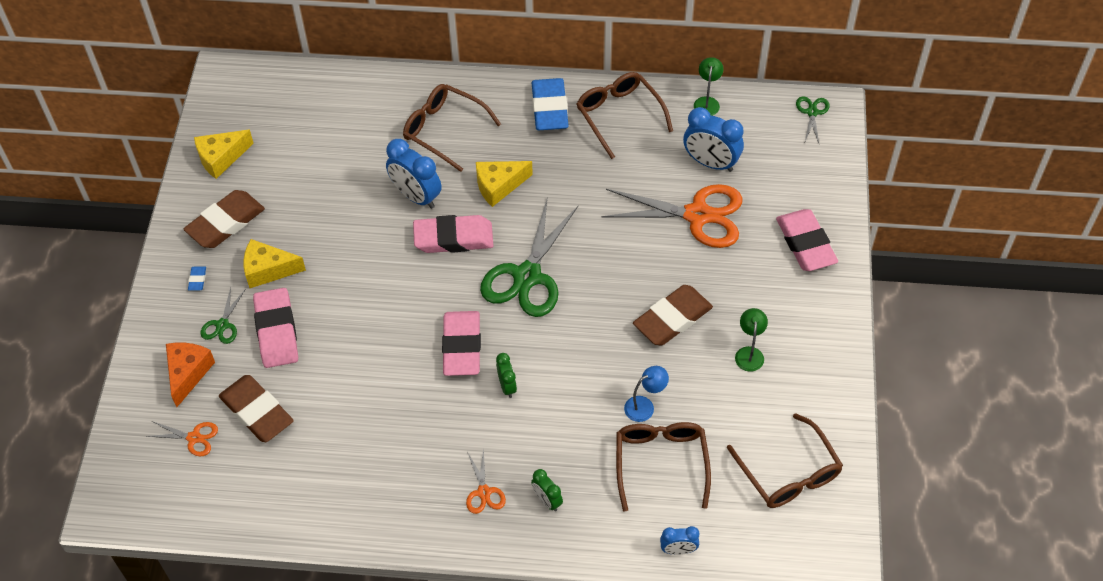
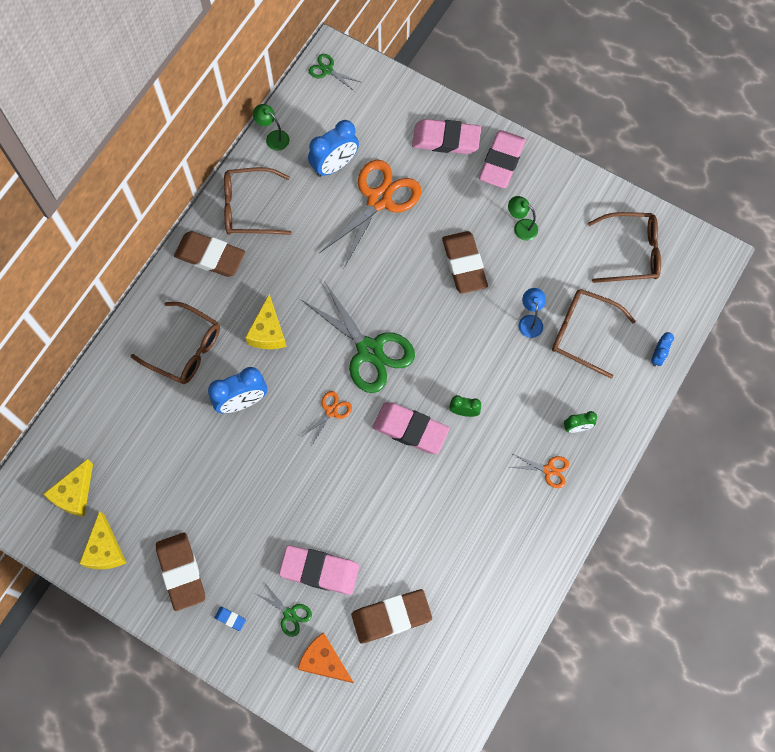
camera: 65 degrees left, 15 degrees up
(194, 438) = (391, 678): orange scissors -> orange scissors (331, 411)
(268, 270) = (252, 554): yellow cheese -> yellow cheese (74, 494)
(444, 130) = (184, 349): brown glasses -> brown glasses turned 120 degrees counterclockwise
(453, 238) = (301, 390): pink eraser -> pink eraser (502, 162)
(550, 108) = (210, 256): blue eraser -> brown eraser

